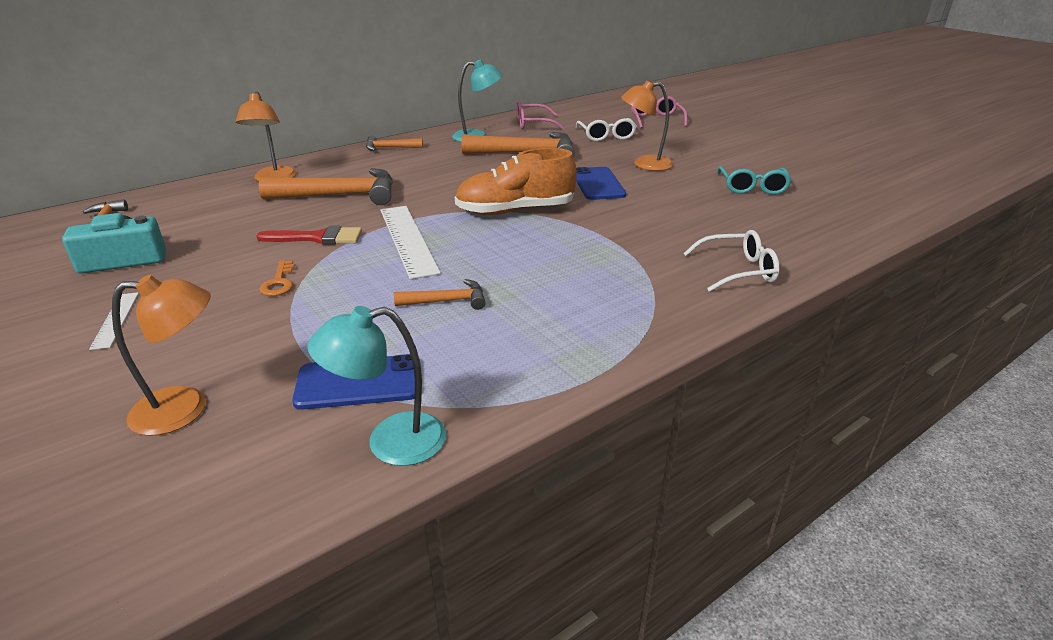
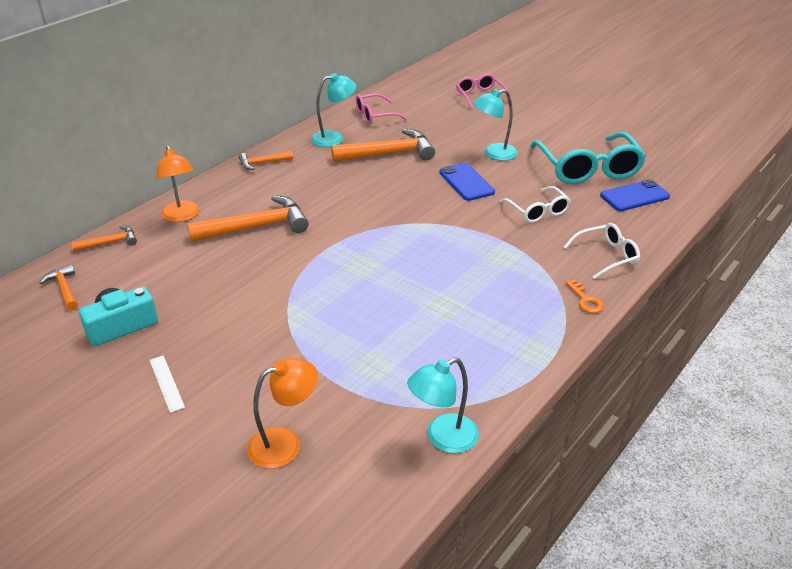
camera: 15 degrees left, 5 degrees up
(279, 282) = (271, 325): orange key -> orange key (585, 300)
(317, 238) = (270, 276): red brush -> none
(359, 383) = (393, 399): blue phone -> blue phone (634, 196)
(408, 240) = (346, 266): white ruler -> none
(446, 301) = (413, 320): orange hammer -> orange hammer (110, 243)
(515, 211) = (415, 222): orange shoe -> none
(606, 136) = (446, 123): white glasses -> white glasses (538, 211)
(644, 164) = (494, 154): orange lamp -> turquoise lamp
(752, 187) = (588, 169): turquoise glasses -> turquoise glasses, size x1.83

